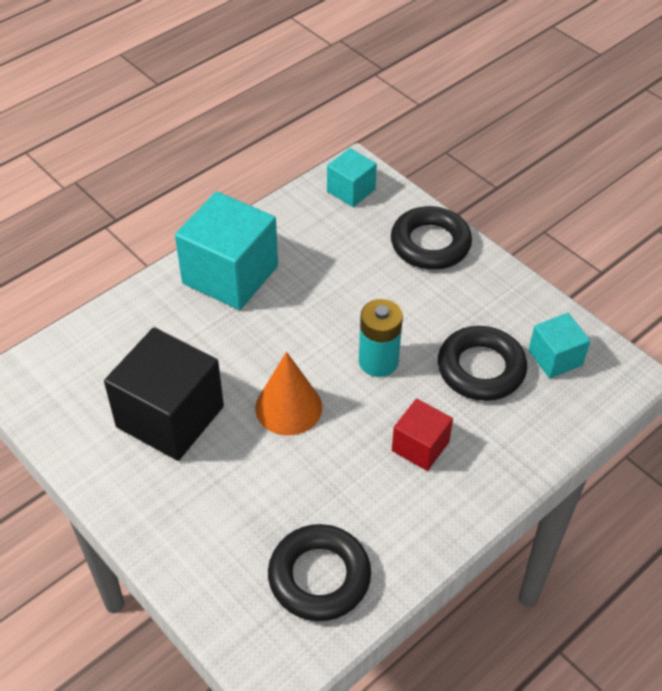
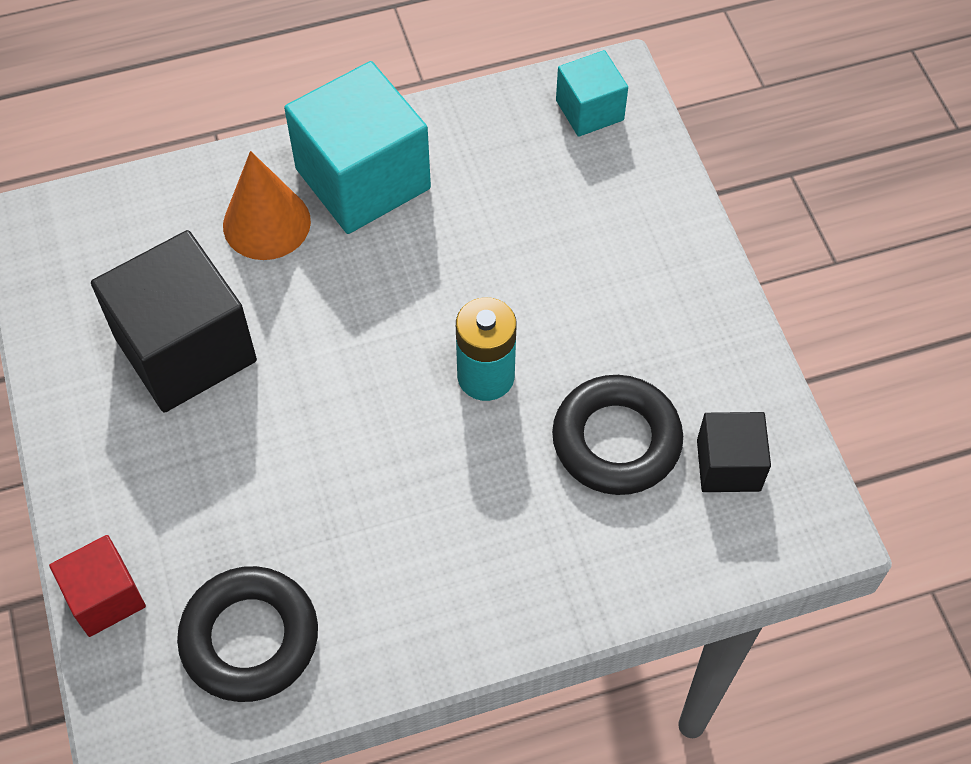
camera: 25 degrees right, 10 degrees up
(288, 407) = (336, 395): orange cone -> orange cone (266, 223)
(420, 446) = (473, 517): red cube -> red cube (105, 597)
(430, 244) = (653, 230): black ring -> none
(555, 358) = (728, 465): turquoise cube -> black cube

